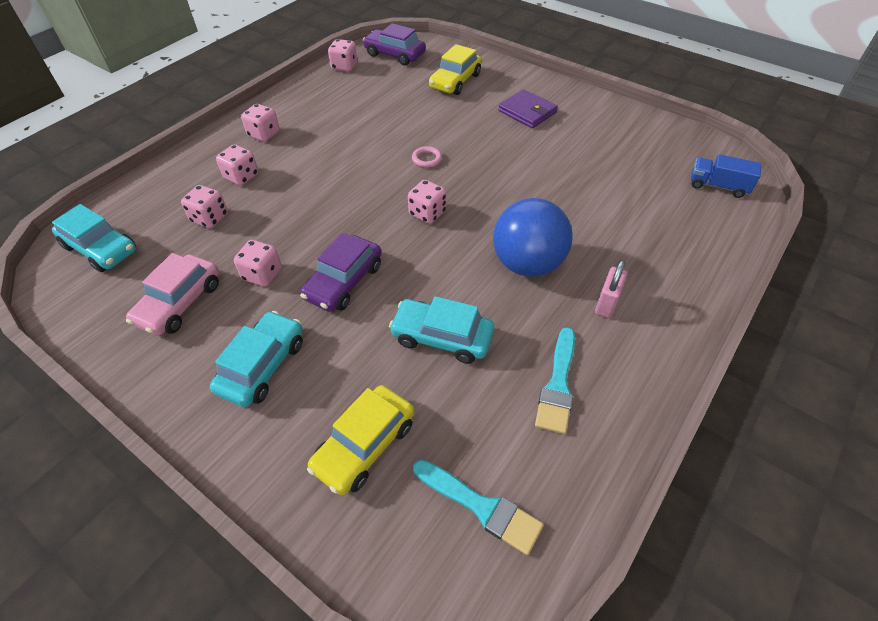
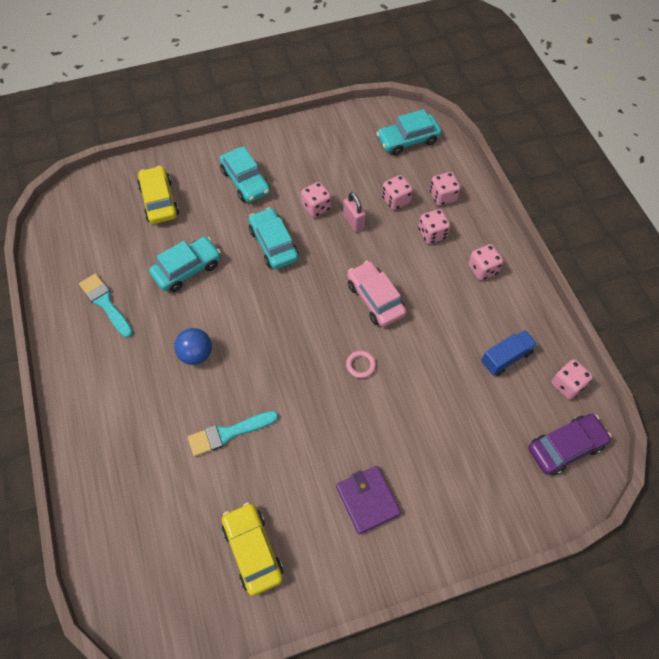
camera: 125 degrees right, 10 degrees up
(180, 303) = (325, 162): pink car -> pink car (375, 299)
(344, 282) = (273, 244): purple car -> turquoise car
(427, 213) = (296, 326): pink dice -> pink dice (442, 196)
(455, 81) = (470, 472): yellow car -> yellow car (252, 550)
(481, 507) = (87, 228): turquoise brush -> turquoise brush (228, 433)
(527, 112) = (367, 500): purple wallet -> purple wallet turned 75 degrees clockwise
(527, 264) = (196, 354): blue ball -> blue ball, size x0.59
(606, 304) = (125, 374): pink padlock -> pink padlock (353, 221)
(718, 186) = (139, 574): blue truck -> blue truck (506, 358)

